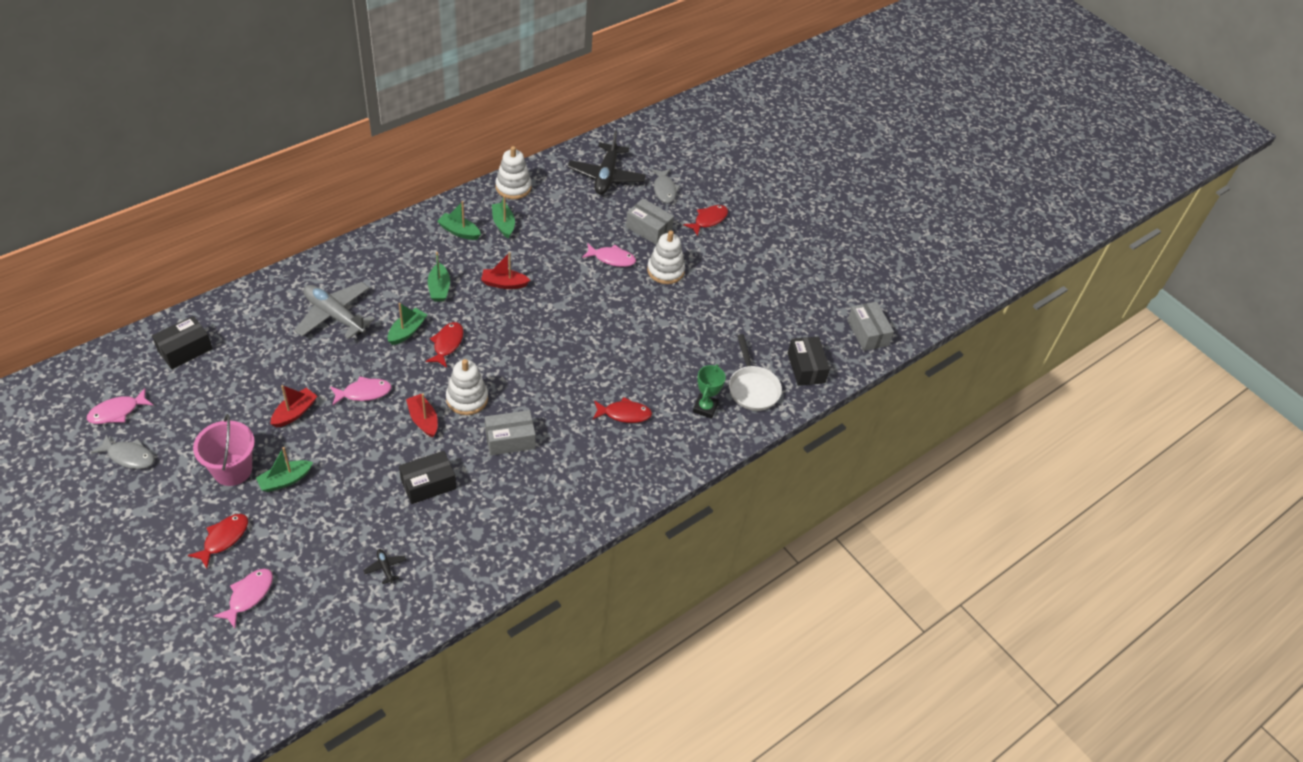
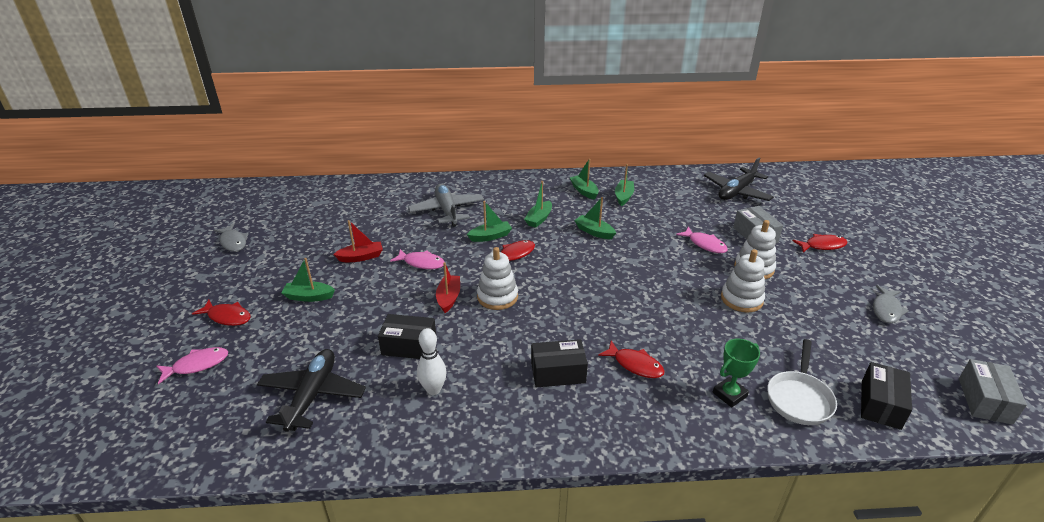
camera: 40 degrees right, 15 degrees down
(117, 412) = (256, 216): pink fish -> none
(185, 350) = (332, 198): black box -> black box (558, 372)
(223, 539) = (227, 317): red fish -> red fish turned 45 degrees clockwise
(232, 470) = (283, 275): pink bucket -> none
(385, 568) = (312, 395): black plane -> black plane, size x2.42
(482, 512) = (433, 389): none -> white bowling pin
(504, 283) = (594, 232): red boat -> green boat
(510, 439) = (508, 341): grey box -> none
(513, 187) = (649, 178): white stacking toy -> white stacking toy (741, 299)
(664, 190) = (788, 214): grey fish -> grey fish (886, 309)

